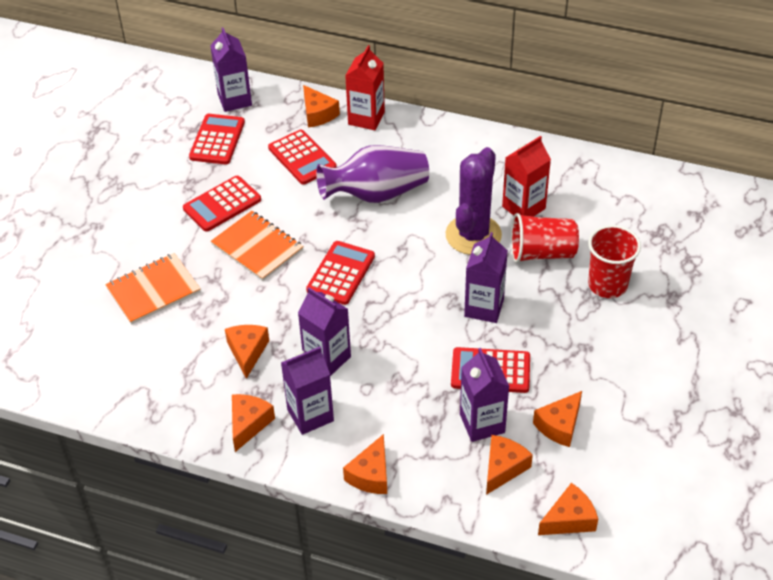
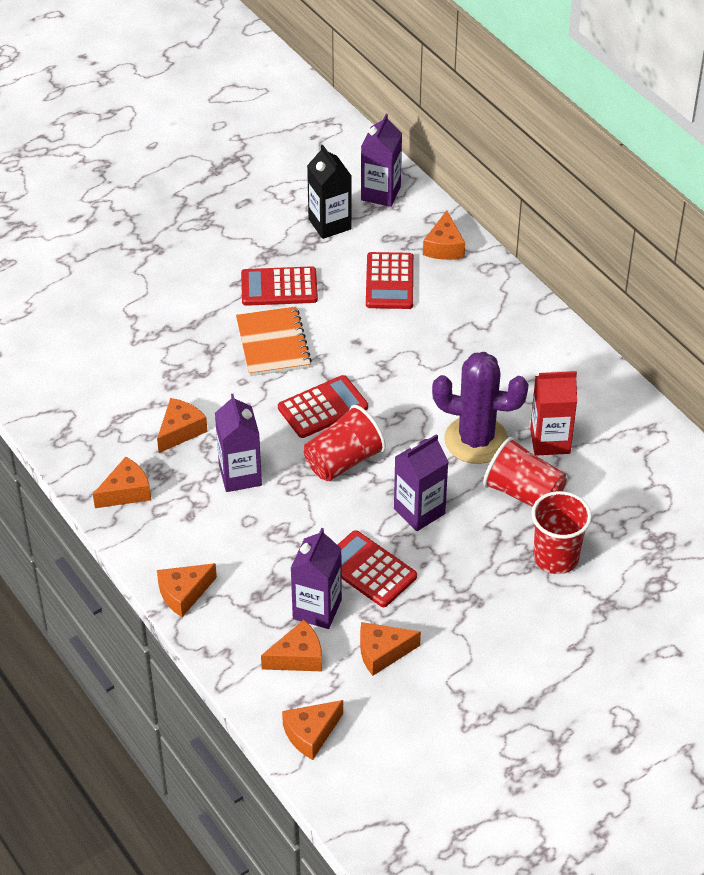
camera: 35 degrees right, 0 degrees up
(153, 290) = (153, 333): orange notebook -> none
(217, 140) = (329, 224): red calculator -> black carton
(310, 415) = (181, 515): purple carton -> none
(366, 118) = (485, 274): red carton -> none
(376, 193) = (425, 352): purple vase -> none
(394, 303) = (343, 461): none -> red cup
(473, 235) = (476, 440): purple cactus -> purple cactus turned 45 degrees clockwise
(569, 519) = (311, 733): orange cheese -> orange cheese turned 135 degrees clockwise

